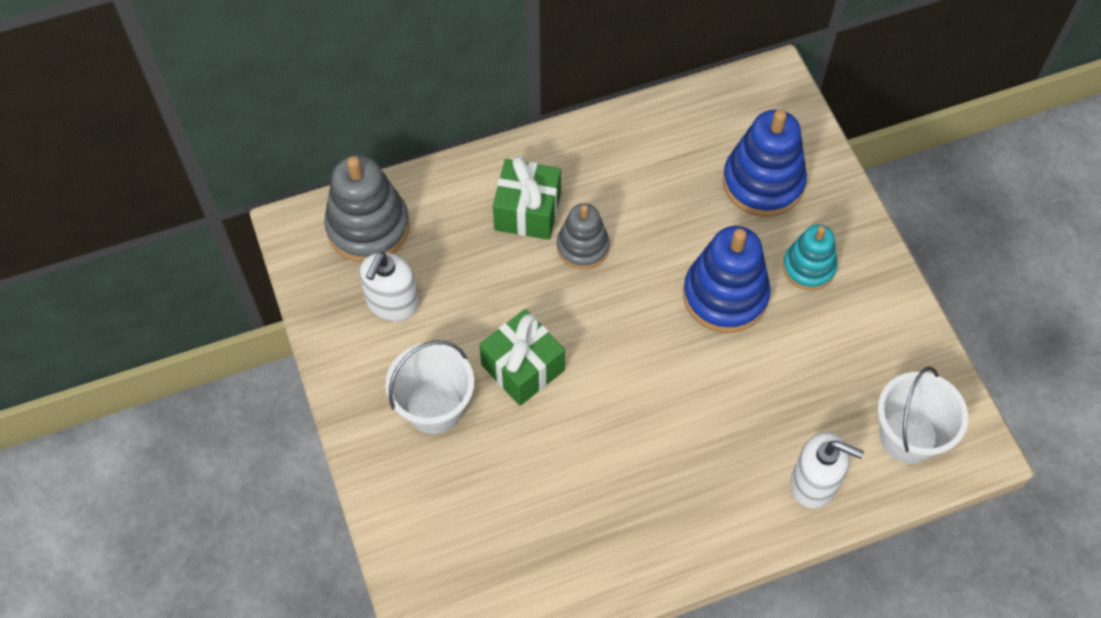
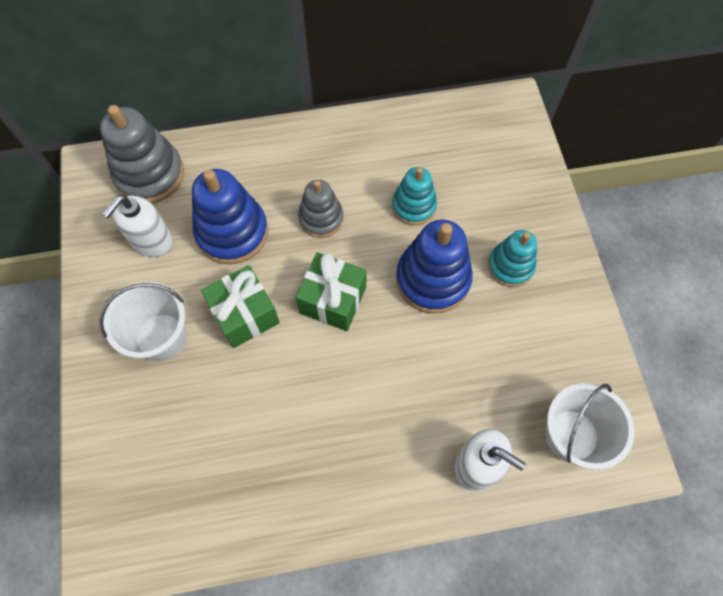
camera: 10 degrees right, 5 degrees up
(527, 211) = (282, 181): green gift -> green gift (333, 300)
(686, 216) = (414, 206): none -> turquoise stacking toy
(763, 182) = (485, 187): blue stacking toy -> blue stacking toy (232, 232)

